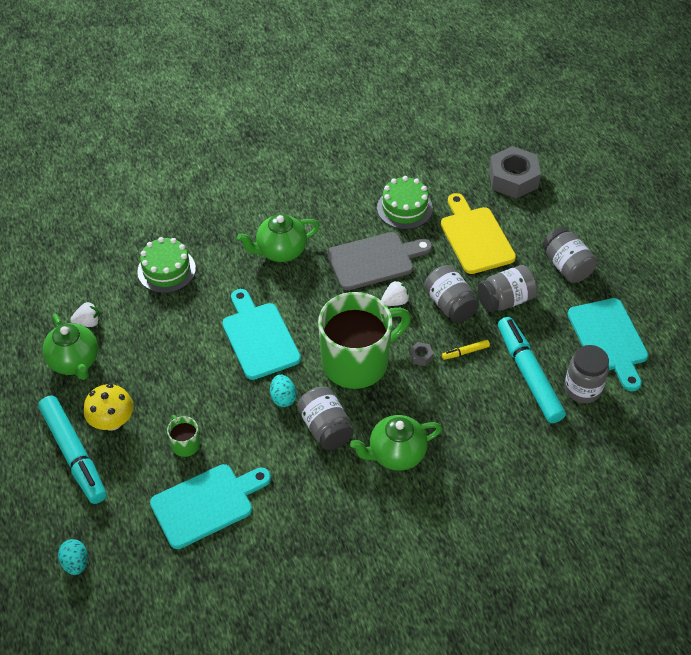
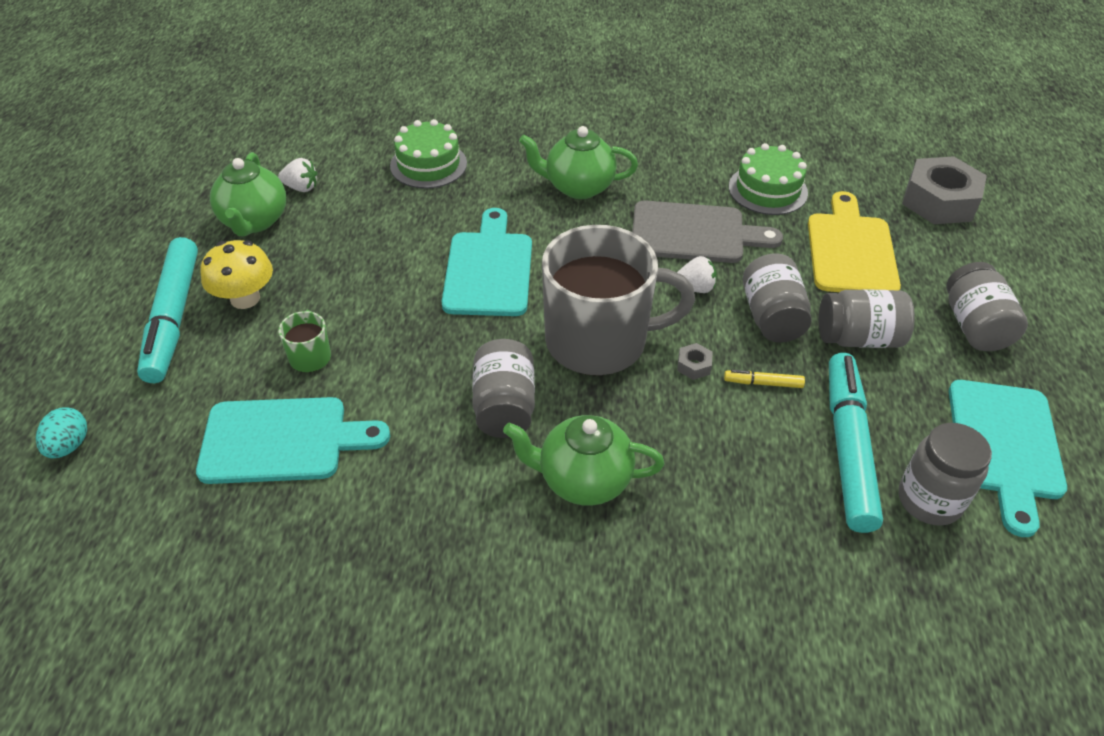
camera: 25 degrees right, 5 degrees down
(283, 398) = (472, 348): turquoise egg -> none
(357, 362) = (599, 341): green mug -> grey mug

